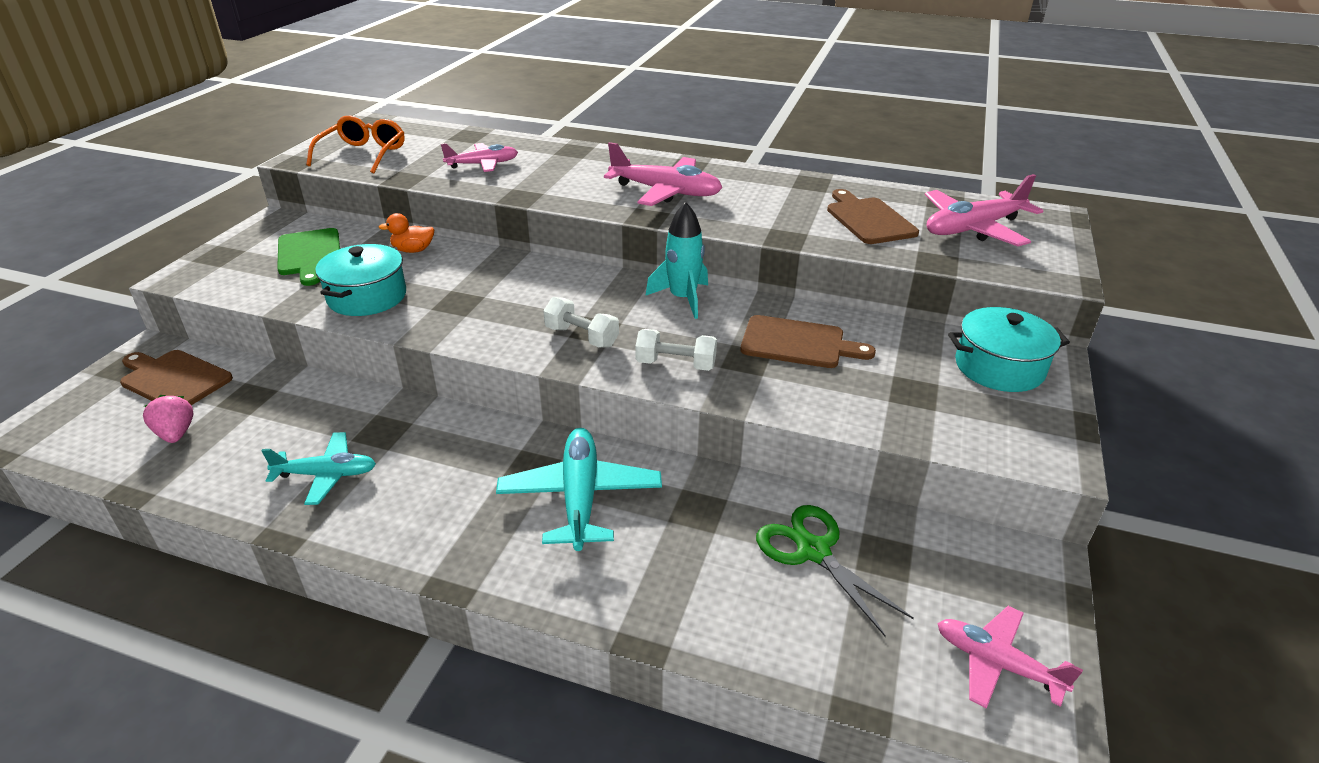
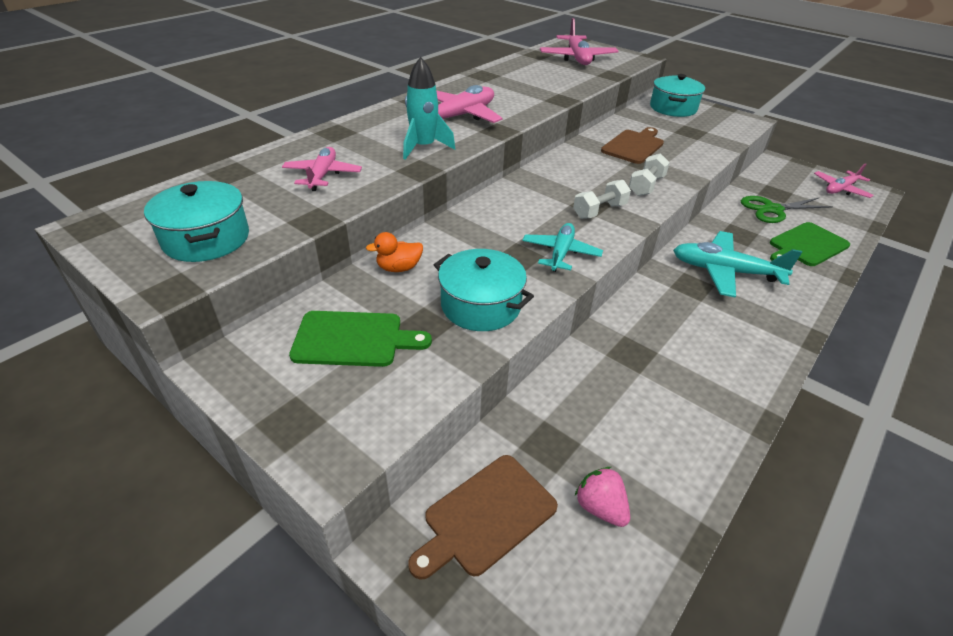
camera: 70 degrees left, 5 degrees up
(176, 433) = (600, 507): pink strawberry -> pink strawberry turned 60 degrees clockwise
(326, 475) = (686, 391): turquoise plane -> turquoise plane (561, 253)
(363, 154) = (206, 239): orange glasses -> turquoise pot
(413, 250) = (399, 268): orange duck -> orange duck turned 60 degrees clockwise
(683, 299) = (563, 166): turquoise rocket -> turquoise rocket (423, 147)
(711, 593) = (806, 245): none -> green cutting board
(868, 219) = (549, 75): brown cutting board -> none

